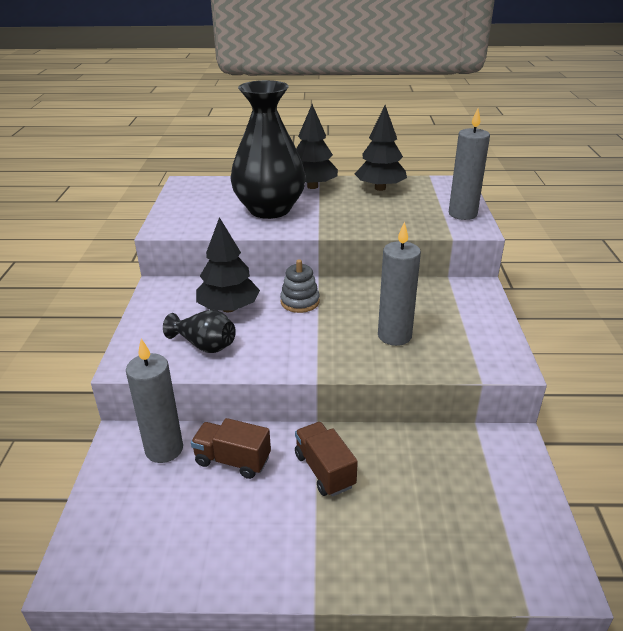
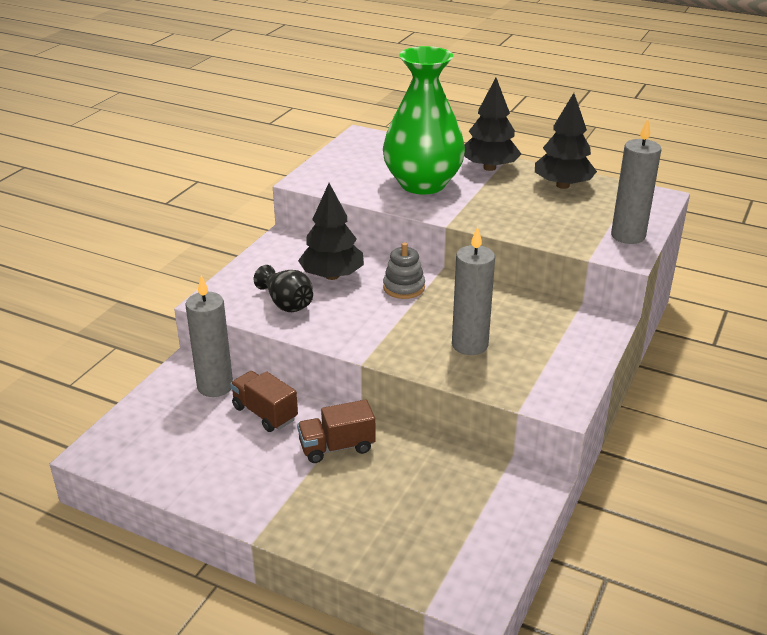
camera: 25 degrees right, 0 degrees up
(269, 209) = (422, 184): black vase -> green vase
(324, 470) = (337, 447): brown truck -> brown truck turned 105 degrees counterclockwise

